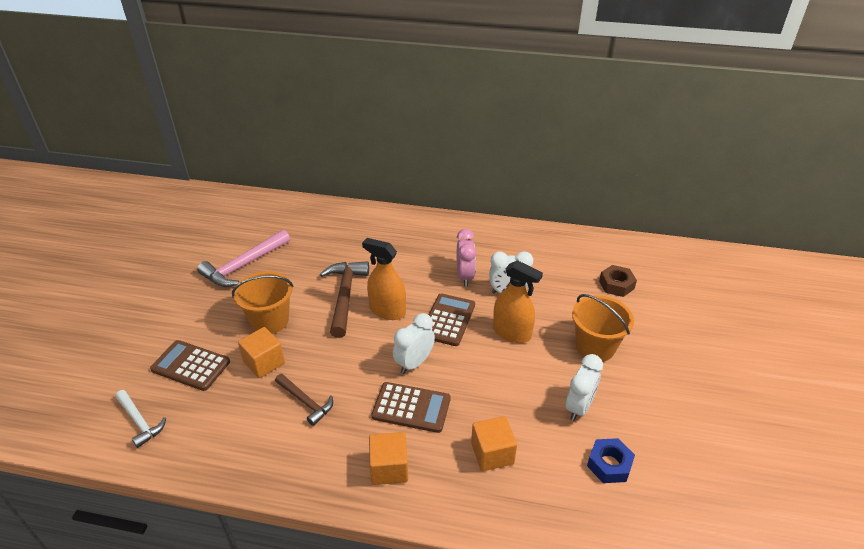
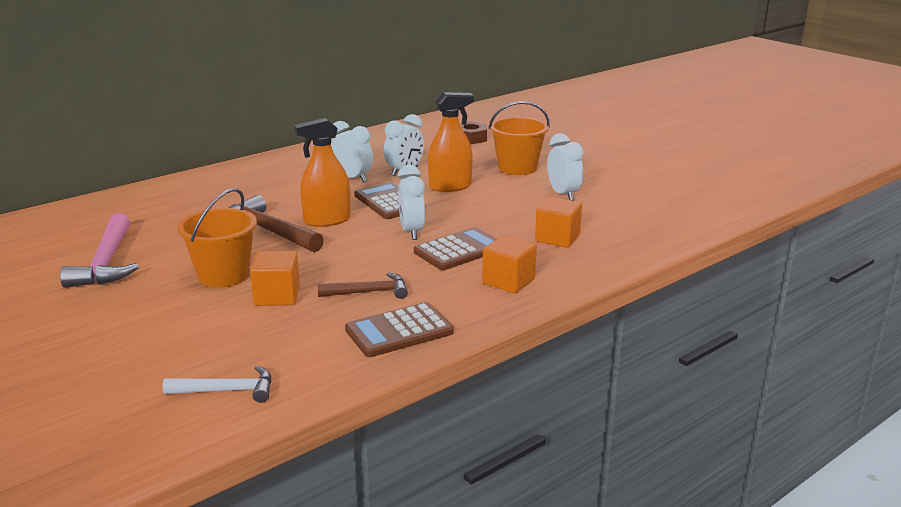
camera: 50 degrees left, 15 degrees down
(190, 366) = (200, 336): brown calculator -> brown calculator (399, 331)
(465, 276) = (352, 178): pink clock -> white clock
(609, 464) = (628, 206): blue nut -> none

